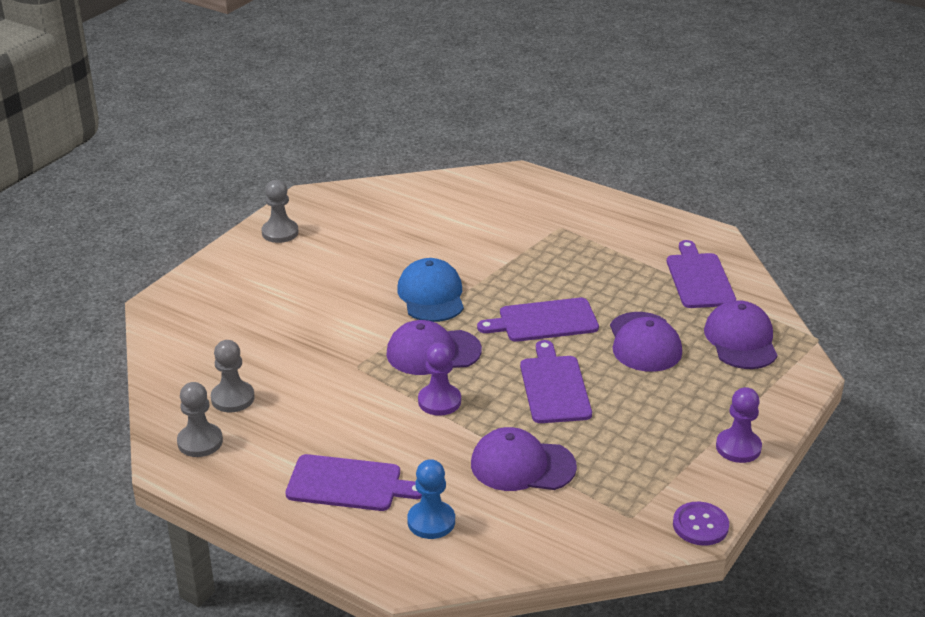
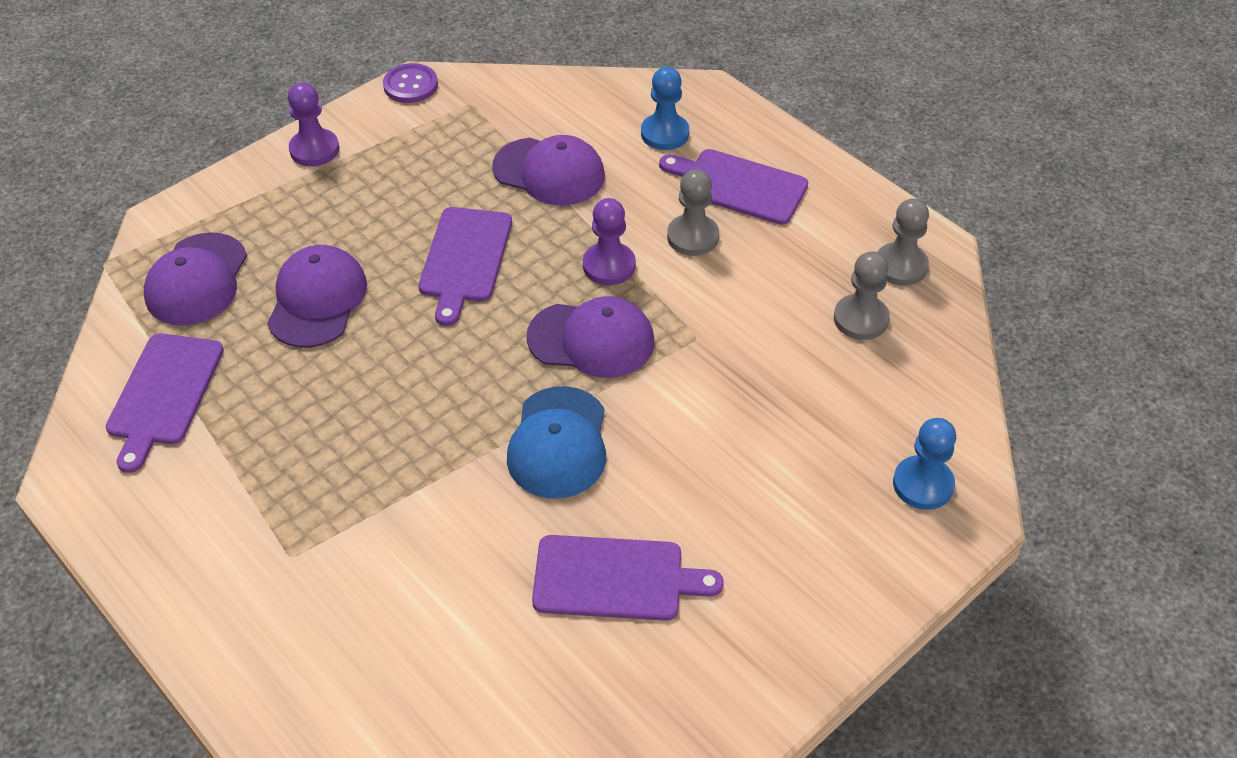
camera: 165 degrees left, 15 degrees up
(189, 312) = (923, 484): none -> blue pawn
(280, 232) = (767, 652): grey pawn -> grey pawn (693, 237)
(544, 321) = (424, 362): purple cutting board -> purple cutting board (615, 579)

